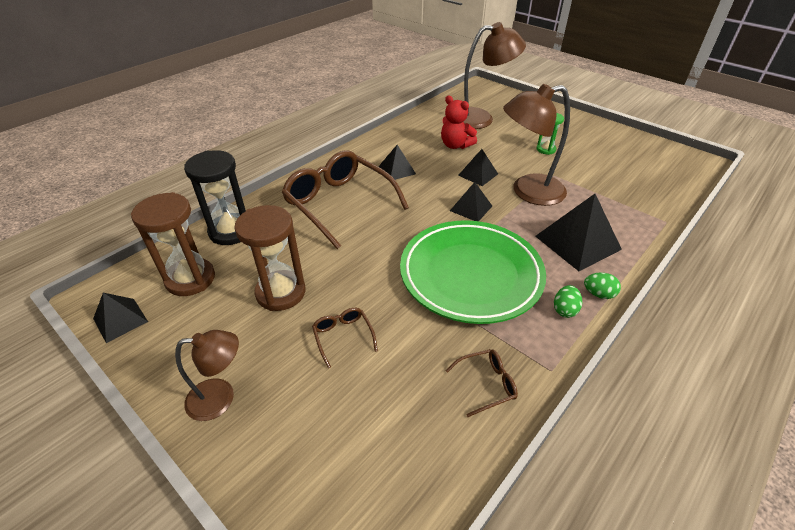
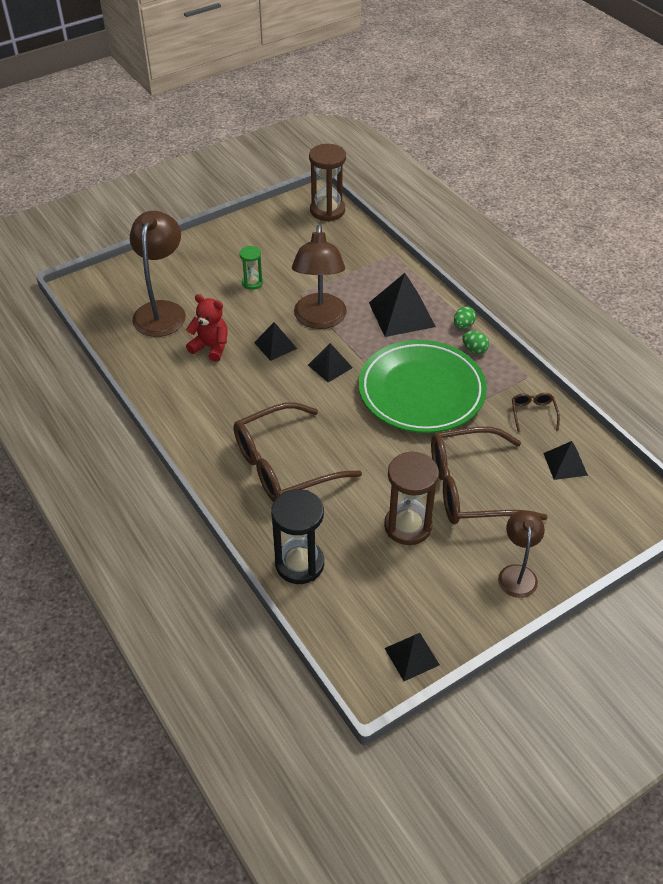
camera: 75 degrees left, 5 degrees up
(190, 279) = (368, 599): brown hourglass -> brown hourglass (327, 210)
(343, 336) = (471, 488): brown glasses -> brown glasses, size x2.36
(397, 170) = (239, 406): black pyramid -> black pyramid (565, 464)
(455, 145) = (211, 347): red teddy bear -> red teddy bear turned 120 degrees counterclockwise

